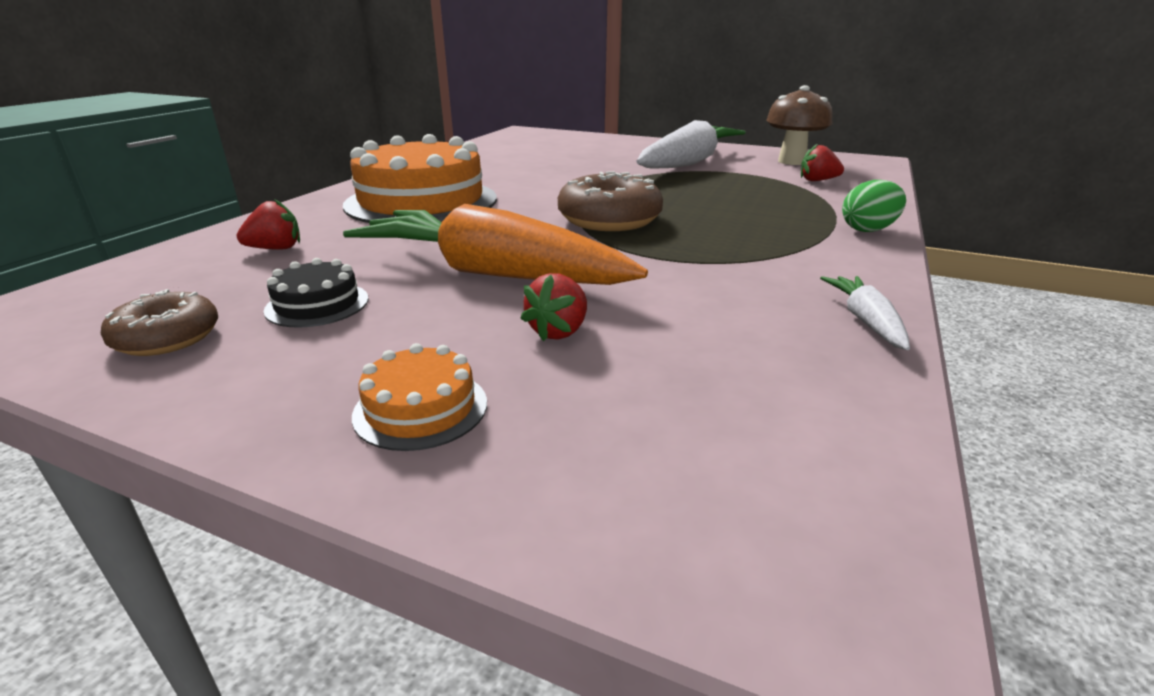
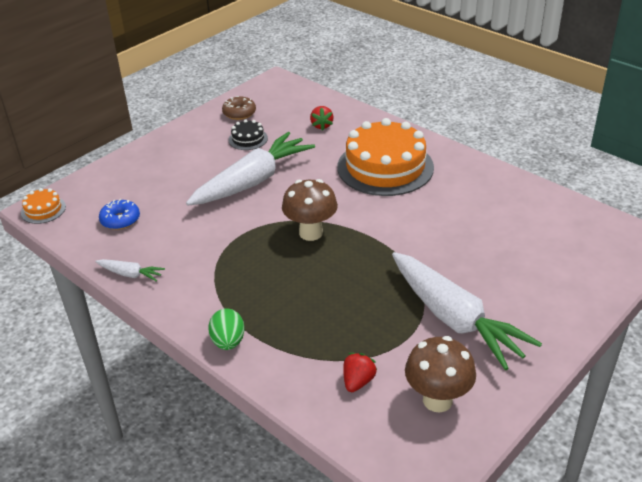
camera: 110 degrees right, 10 degrees up
(421, 408) = (157, 159): orange cake -> orange cake (43, 210)
(492, 273) = (253, 181): orange carrot -> white carrot
(559, 331) = (184, 191): red strawberry -> none
(609, 220) = (311, 233): brown donut -> brown mushroom
(730, 384) = (120, 220): none -> blue donut

